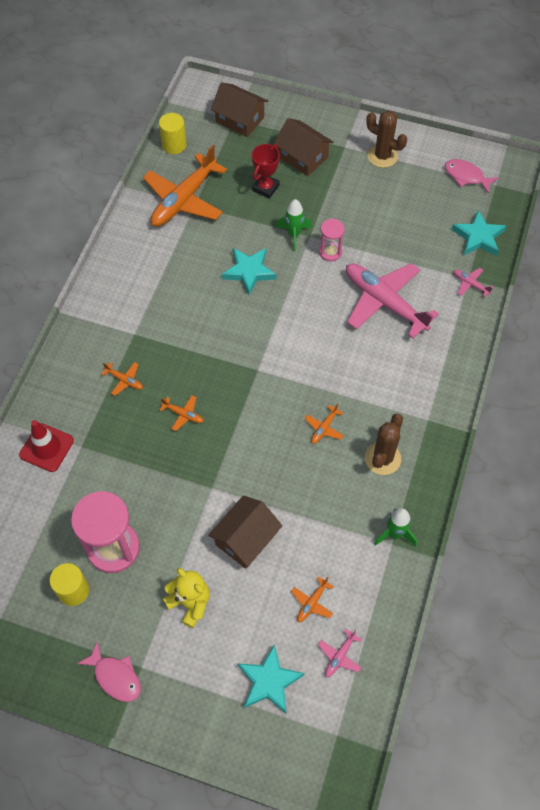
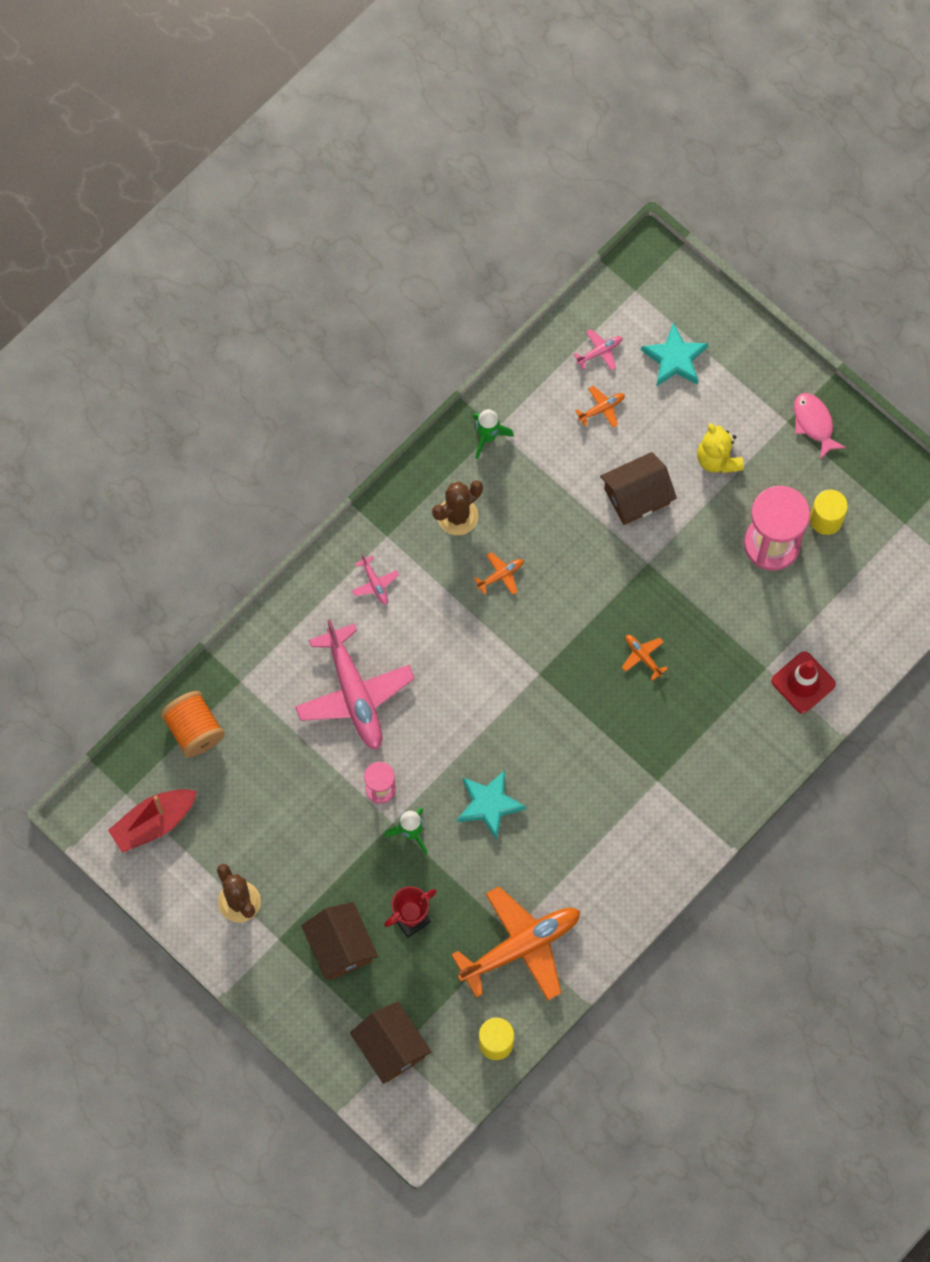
camera: 155 degrees left, 10 degrees up
(124, 380) = (690, 726): orange plane -> none
(466, 176) = (154, 823): pink fish -> red boat
(470, 284) = (242, 672): pink plane -> pink plane (375, 583)
(478, 237) = (194, 730): turquoise star -> orange spool

